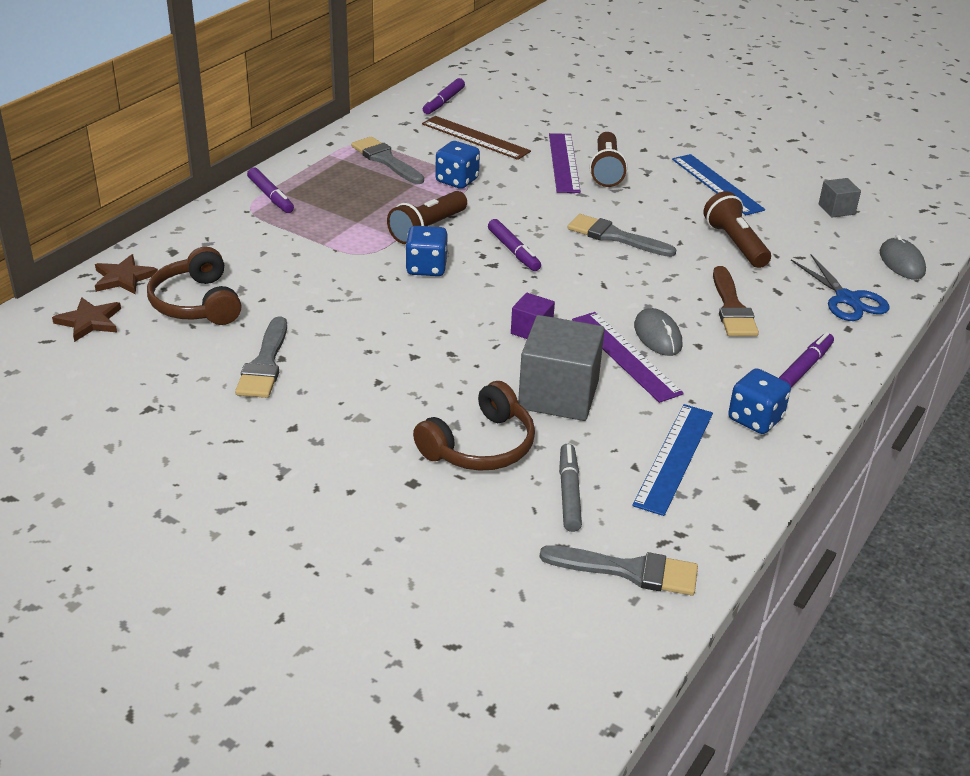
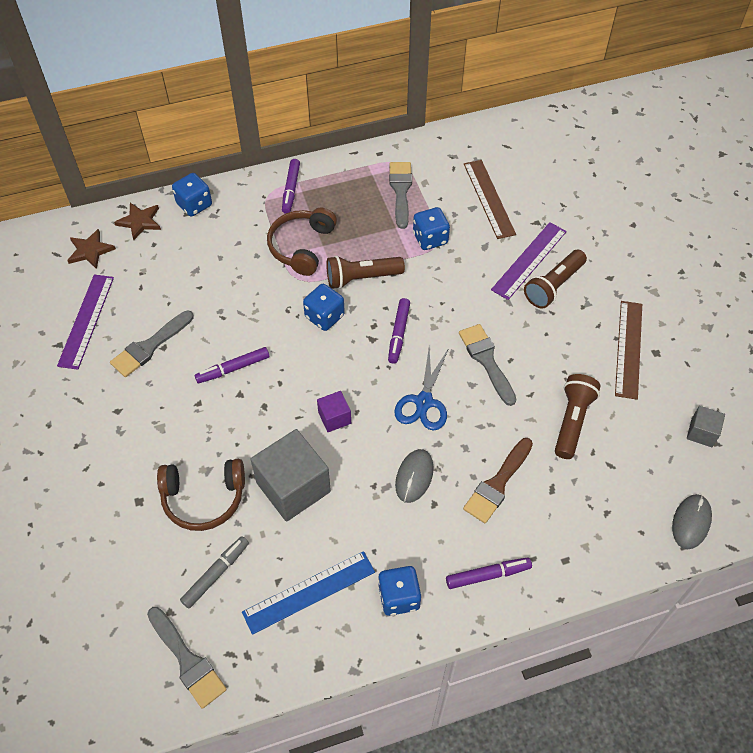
camera: 40 degrees right, 20 degrees up
(174, 243) = (194, 205): none -> blue dice
(197, 303) = (159, 268): brown headphones -> brown headphones (302, 247)
(444, 102) = (504, 146): purple marker -> purple marker (233, 369)
(625, 356) = (372, 481): purple ruler -> purple ruler (86, 321)
(717, 184) = (628, 349): blue ruler -> brown ruler
(847, 299) = (598, 531): blue scissors -> blue scissors (424, 402)

